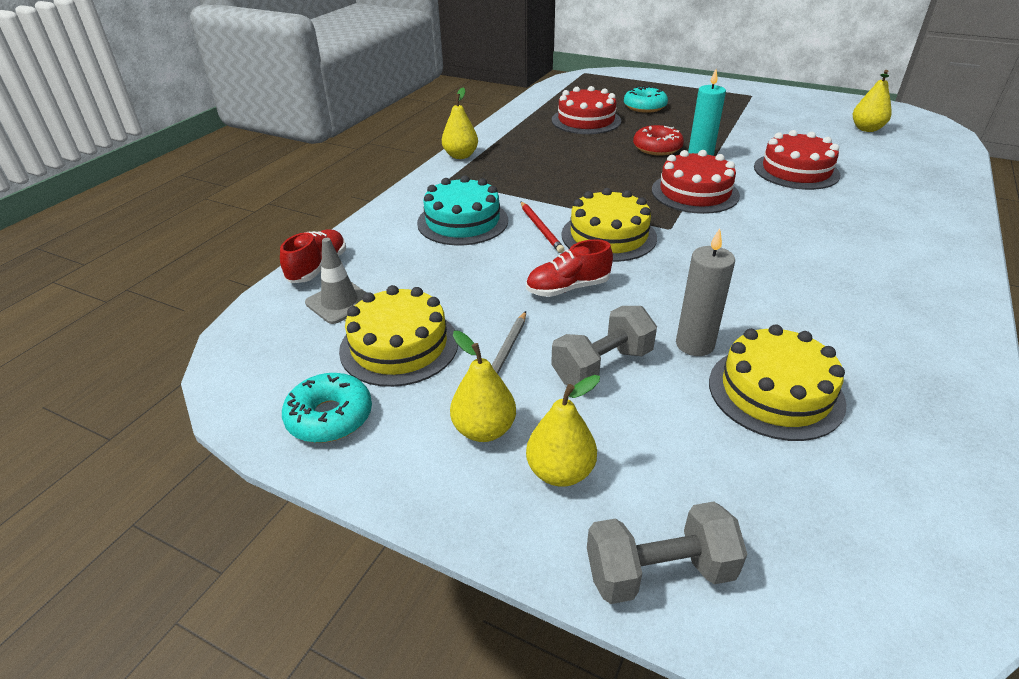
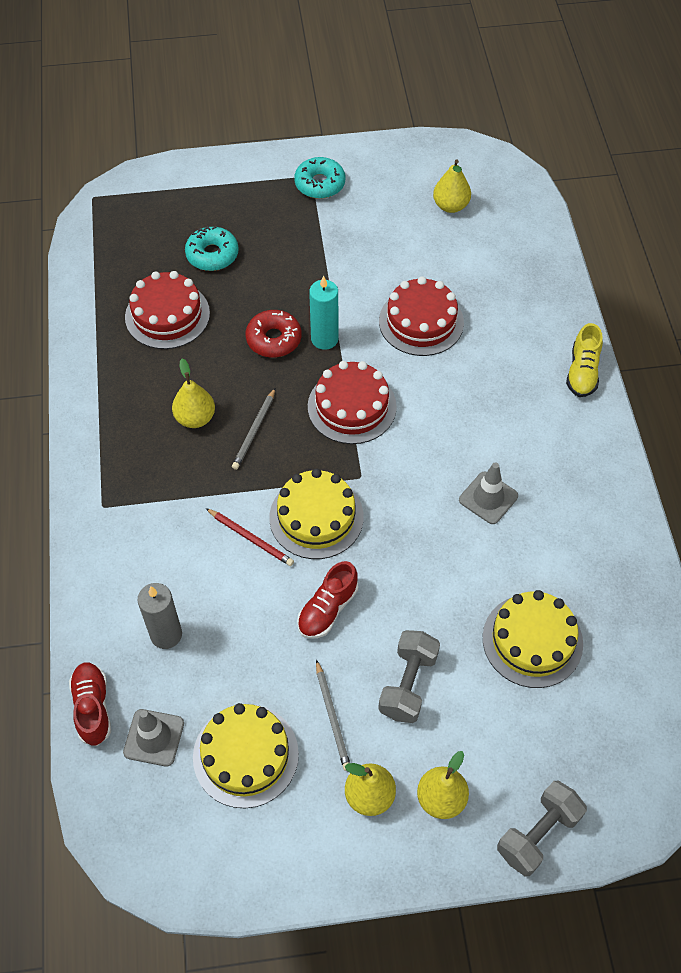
camera: 35 degrees left, 20 degrees up
(330, 417) = (255, 854): turquoise donut -> turquoise donut (320, 184)
(460, 156) = (82, 454): yellow pear -> yellow pear (195, 418)
(462, 221) = (171, 566): turquoise cake -> none
(599, 181) = (254, 431): none -> grey pencil
(694, 344) = (457, 621): grey candle -> grey candle (166, 634)
(792, 278) = (488, 498): none -> grey traffic cone
(955, 237) = (582, 372): none -> yellow shoe

